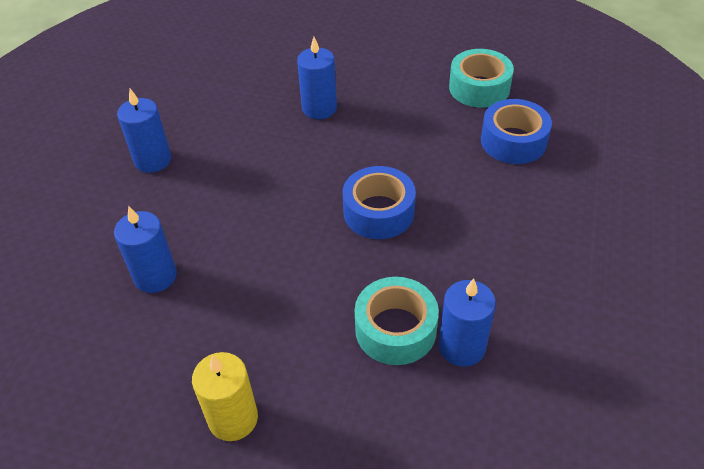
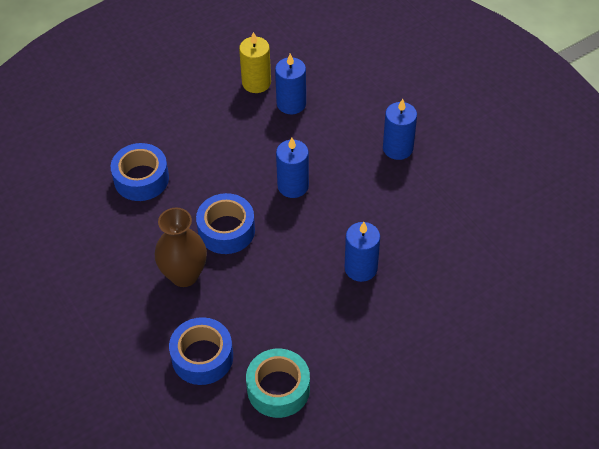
camera: 130 degrees right, 5 degrees up
(233, 418) = (169, 89): yellow candle -> yellow candle (256, 83)
(395, 329) = (141, 179): turquoise tape -> blue tape
(460, 206) = (184, 275): none -> brown vase
(462, 347) = (99, 198): blue candle -> blue candle (293, 186)

